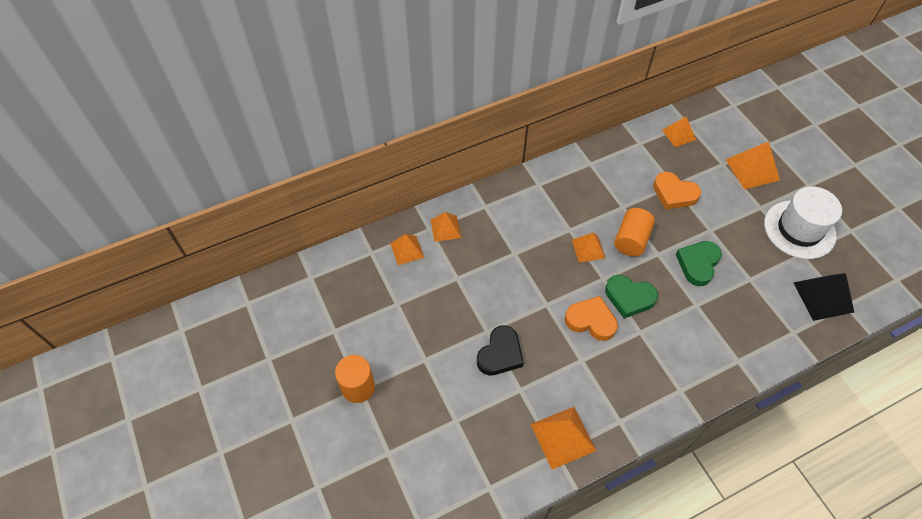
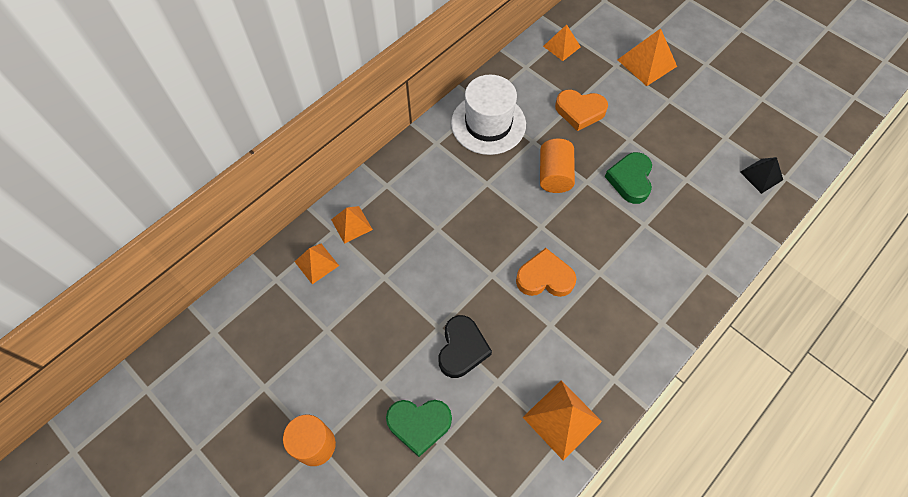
camera: 20 degrees left, 5 degrees up
(588, 248) = (514, 198): orange pyramid -> none
(629, 298) = (575, 239): green heart -> green heart (419, 424)
(799, 229) = (714, 112): white hat -> white hat (488, 124)
(823, 297) = (761, 176): black pyramid -> black pyramid, size x0.65

